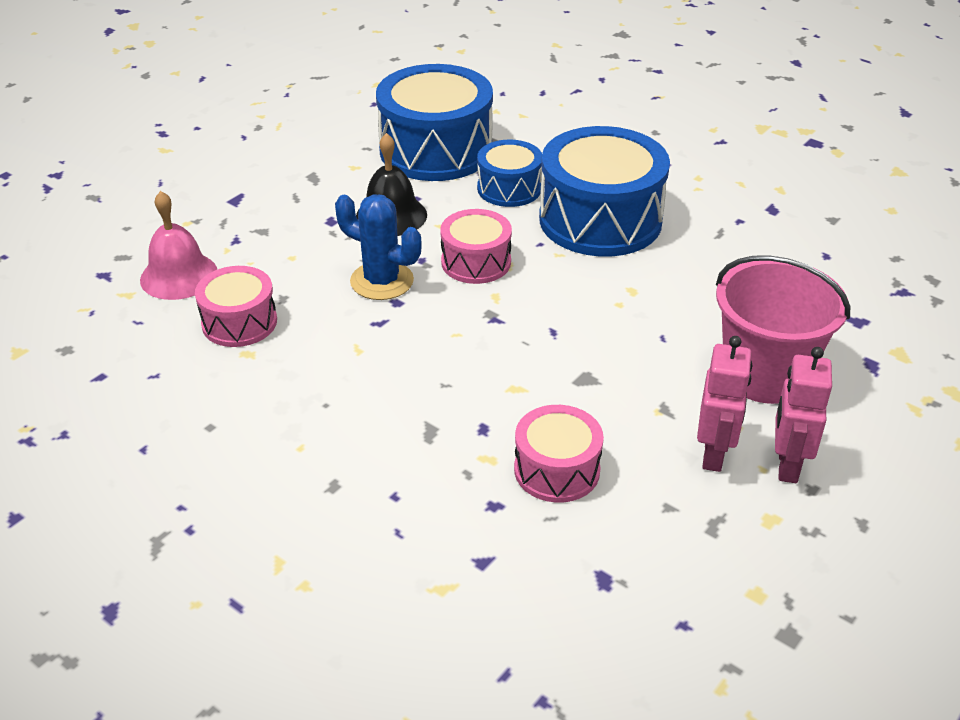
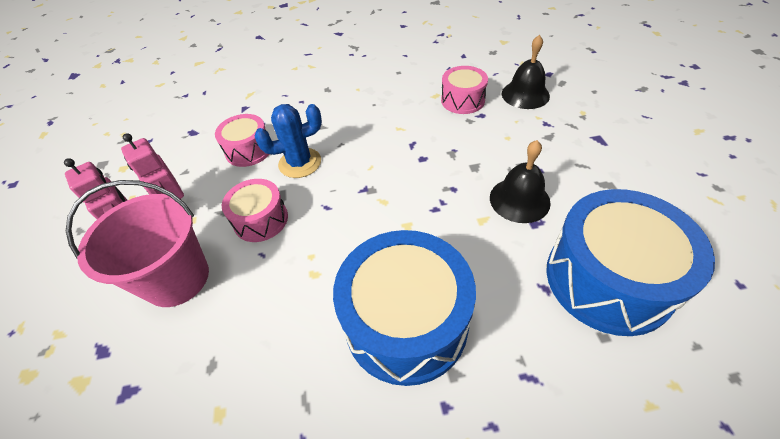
camera: 135 degrees right, 10 degrees up
(179, 276) = (525, 94): pink bell -> black bell
(382, 281) = (448, 161): blue cactus -> blue cactus (300, 163)
(476, 262) = (425, 212): pink drum -> pink drum (261, 220)
(509, 188) = (503, 291): blue drum -> none

